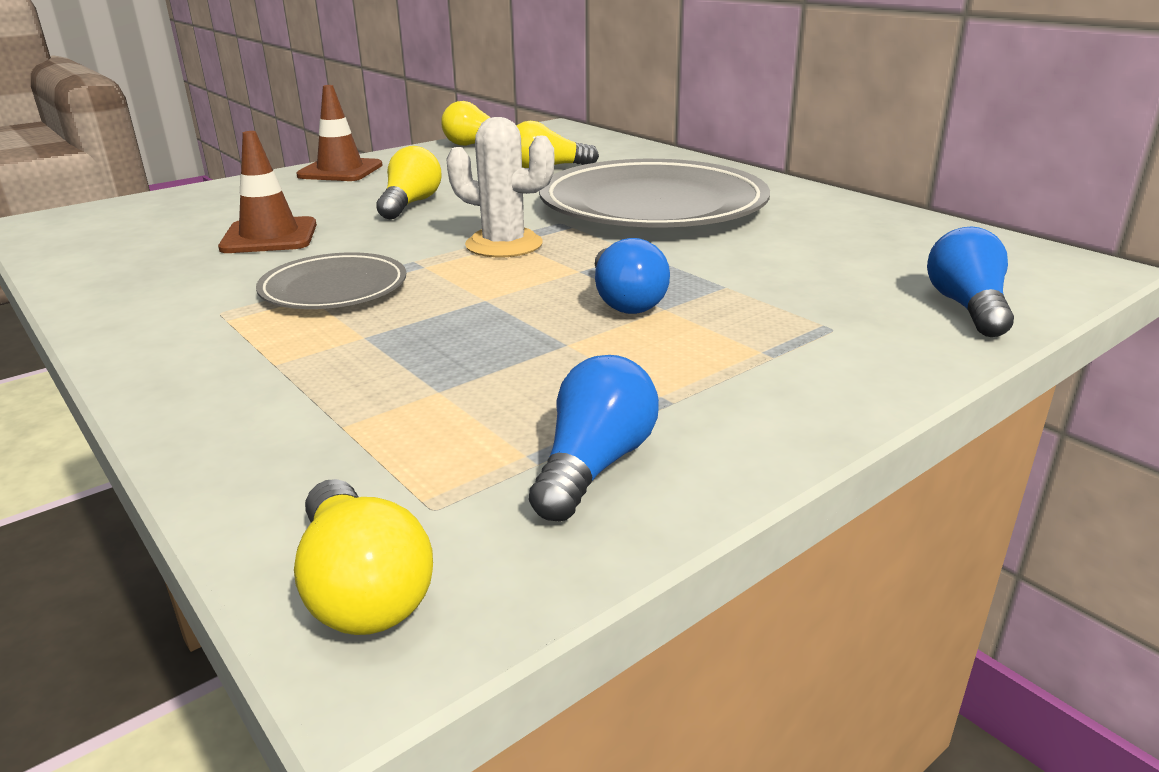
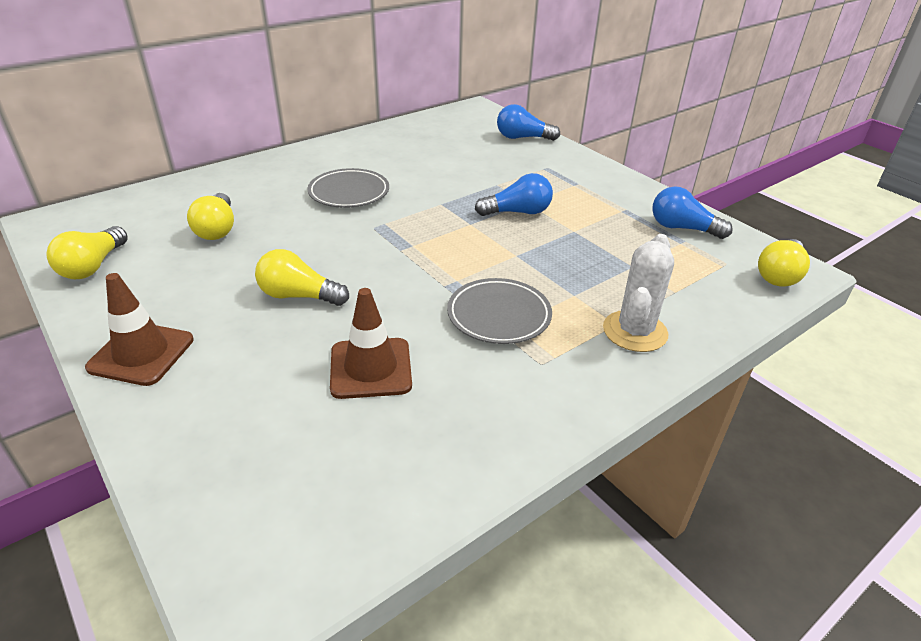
camera: 90 degrees left, 10 degrees up
(362, 588) = (779, 275): yellow light bulb -> yellow light bulb turned 150 degrees clockwise
(504, 245) = (418, 249): white cactus -> white cactus (635, 331)
(652, 206) = (349, 192): grey plate -> grey plate, size x0.50

